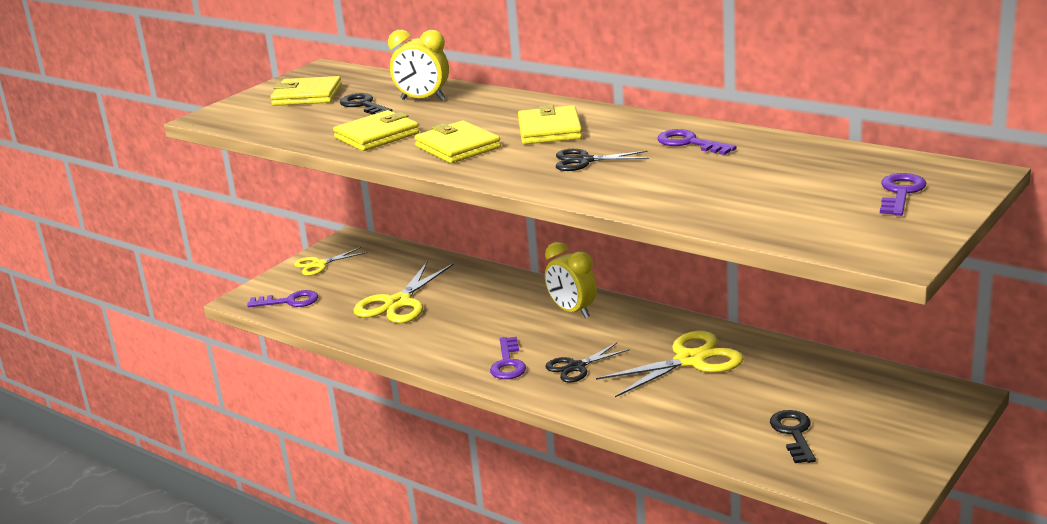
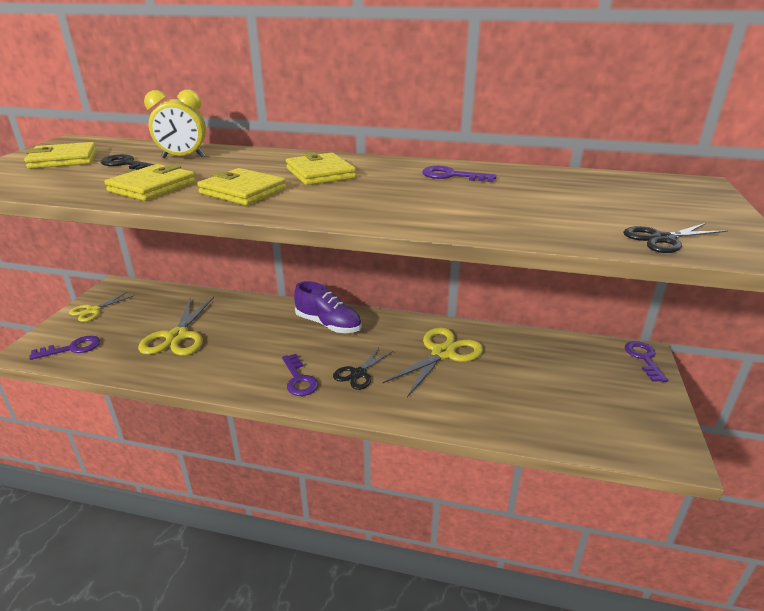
camera: 25 degrees left, 5 degrees up
(572, 311) = (328, 324): yellow clock -> purple shoe
(584, 161) = (375, 194): black scissors -> black scissors (662, 239)
(794, 433) = (563, 406): black key -> none
(900, 193) = (669, 200): purple key -> purple key (644, 359)

